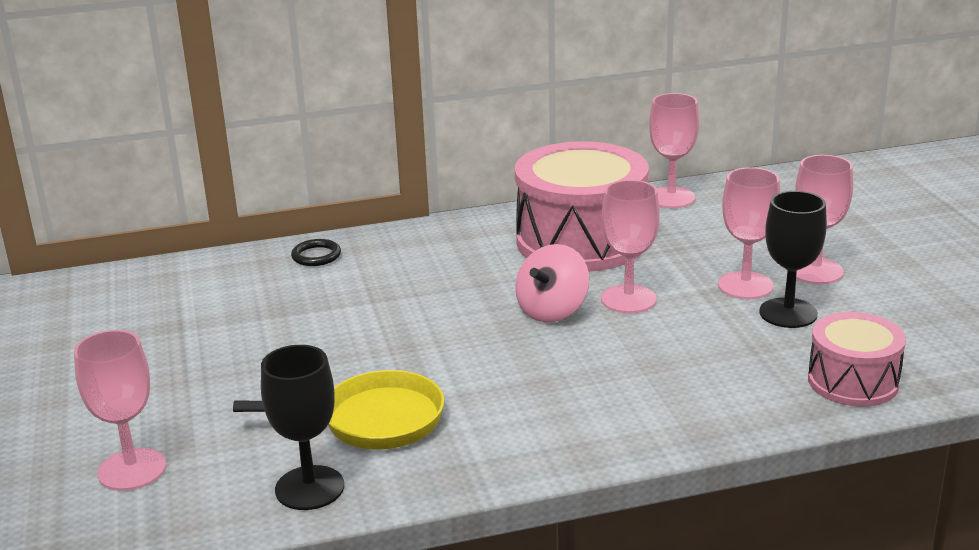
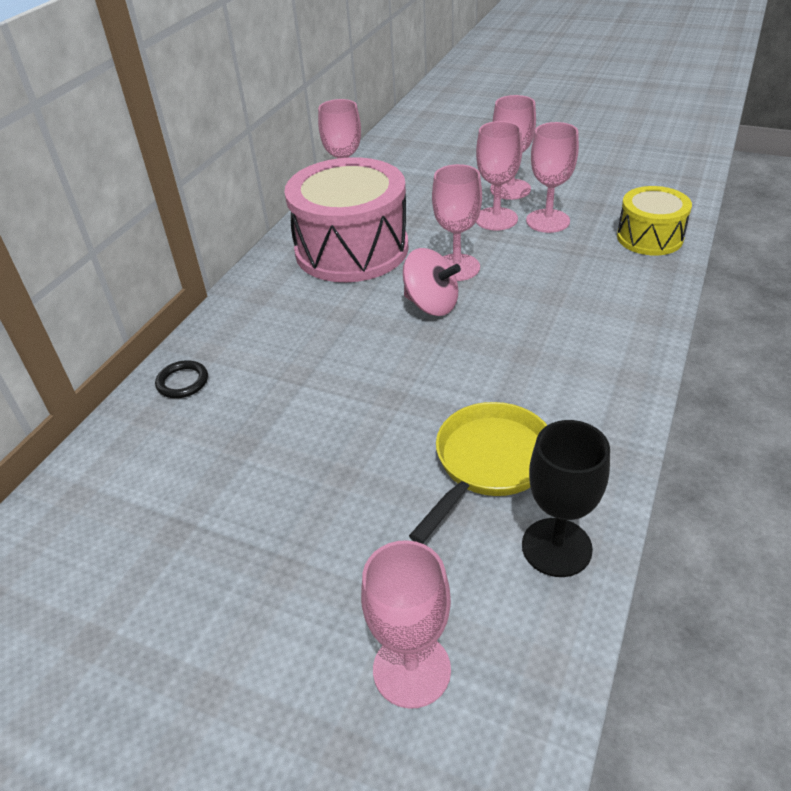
camera: 50 degrees left, 15 degrees up
(552, 311) = (431, 305): pink spinning top -> pink spinning top turned 45 degrees counterclockwise
(788, 313) = (548, 221): black goblet -> pink goblet
(853, 381) = (649, 237): pink drum -> yellow drum

